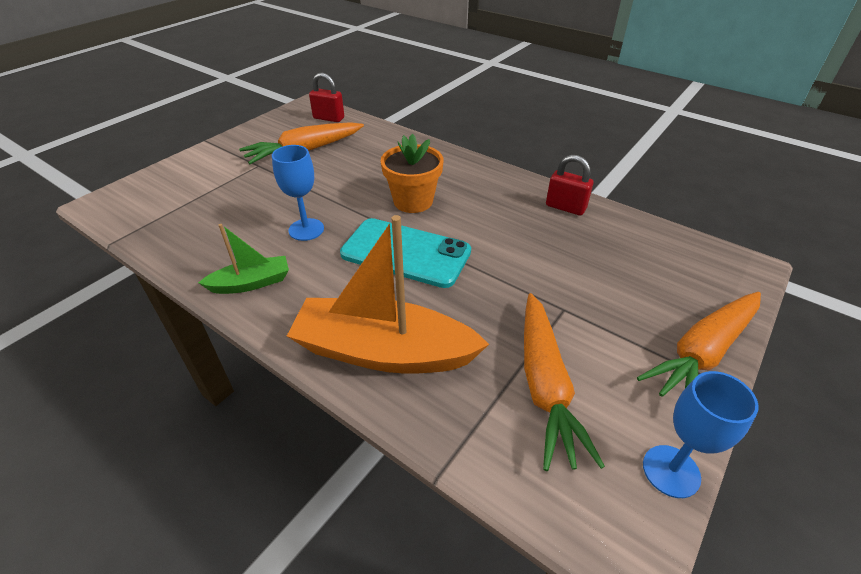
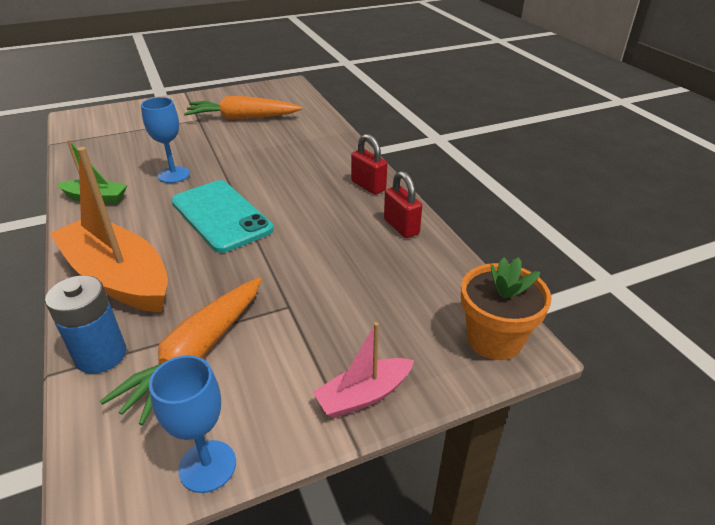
camera: 30 degrees right, 5 degrees down
(328, 118) = (291, 98): red padlock -> red padlock (368, 186)
(413, 201) = (276, 180): orange flower pot -> orange flower pot (494, 339)
(464, 431) = (101, 355): none -> blue battery
(702, 353) = (364, 395): orange carrot -> pink boat

